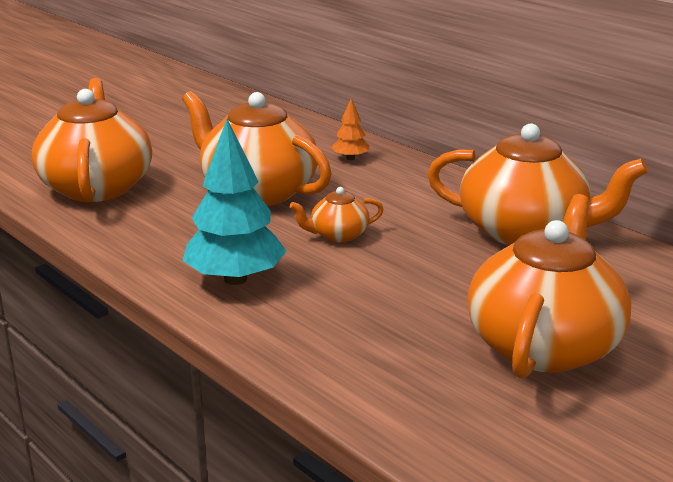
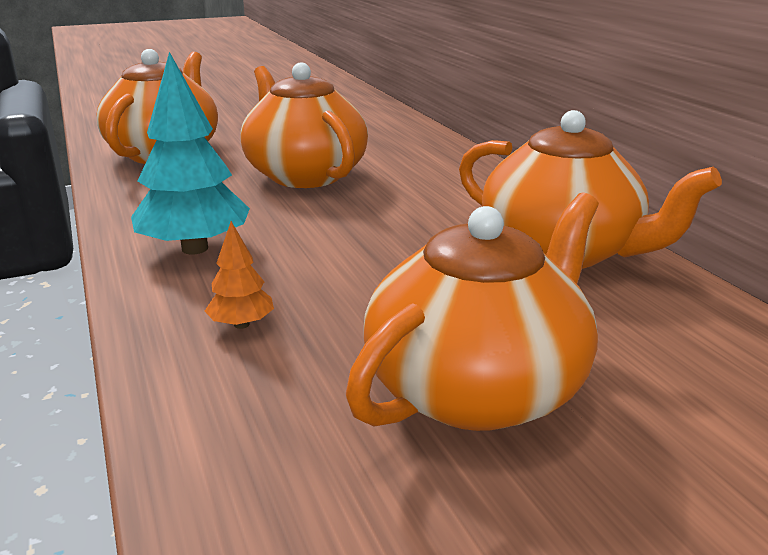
camera: 20 degrees right, 0 degrees up
(338, 235) = (344, 224): orange teapot -> none
(350, 158) = (427, 158): orange tree -> orange tree (241, 324)

